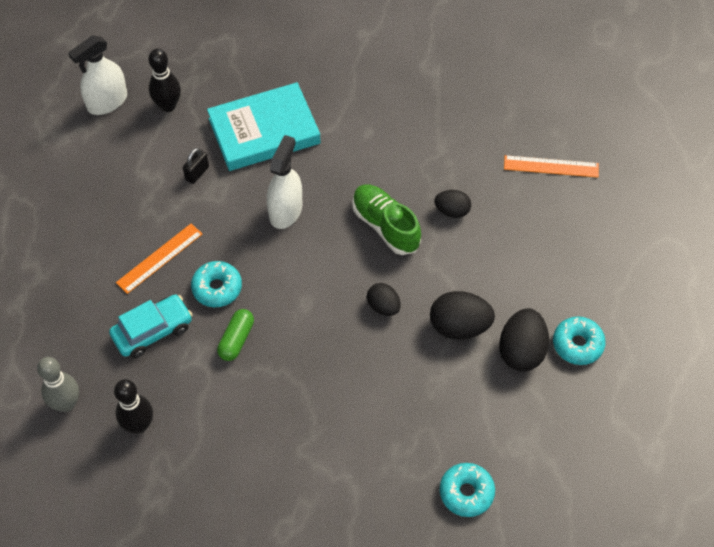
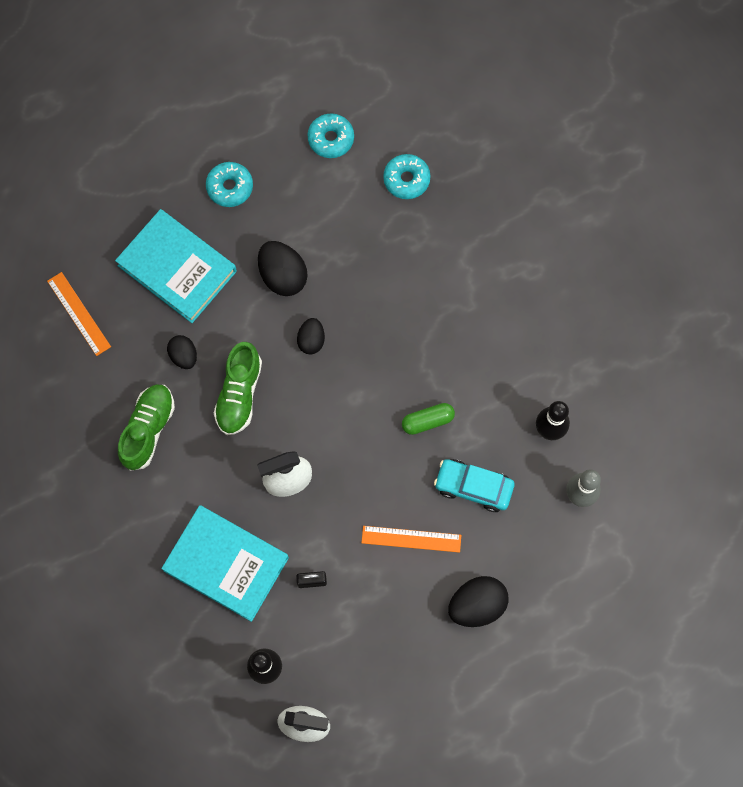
camera: 130 degrees left, 15 degrees up
(217, 288) = (399, 472): turquoise donut -> turquoise donut (331, 139)
(413, 150) = (148, 429): none -> green shoe
(521, 351) = (267, 220): black egg -> black egg (477, 605)
(533, 256) = (177, 268): none -> turquoise book

